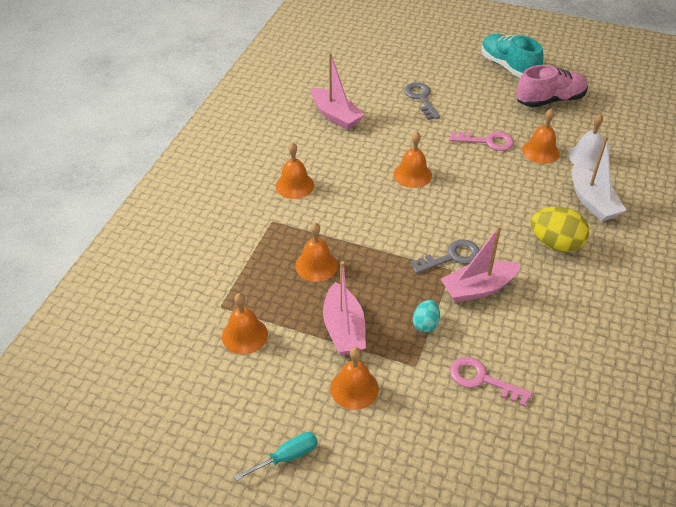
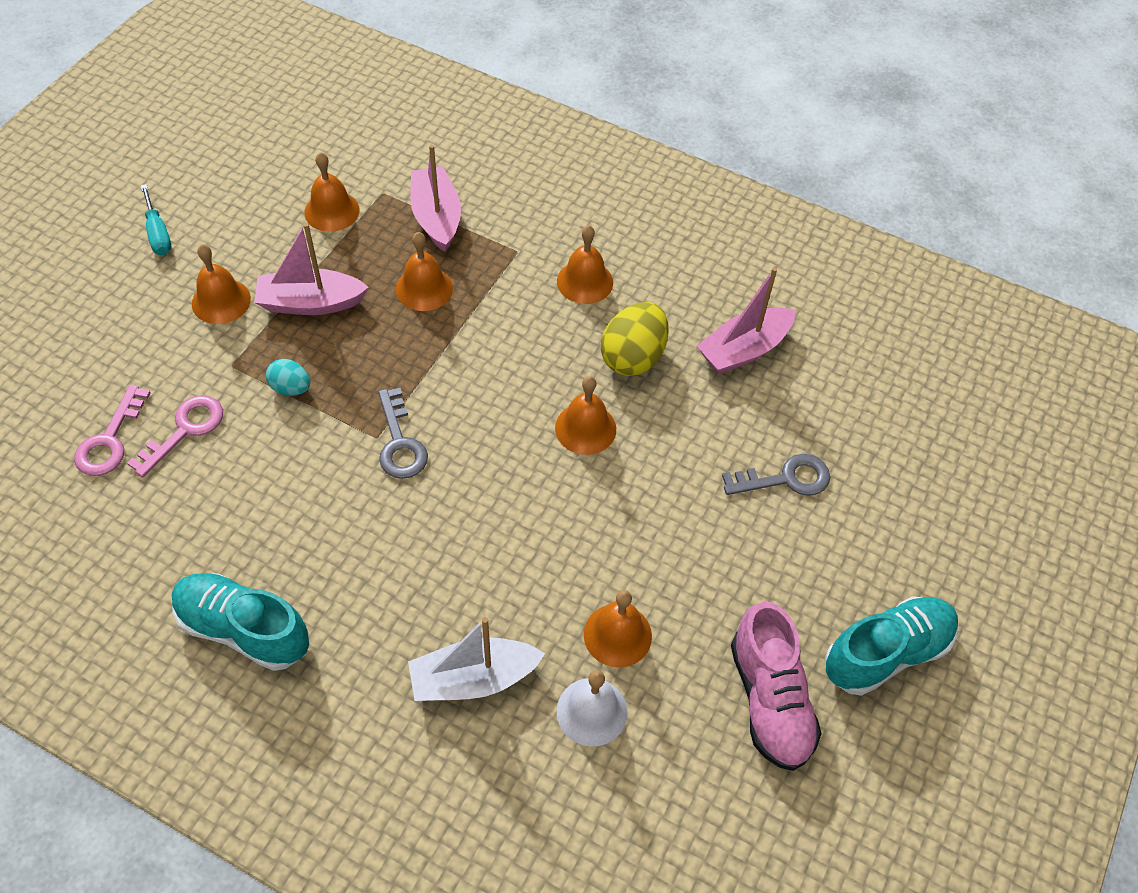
camera: 95 degrees right, 10 degrees up
(478, 288) = (333, 461): pink boat -> pink boat (436, 217)
(487, 141) = (655, 555): pink key -> pink key (110, 440)
(555, 243) = (392, 589): yellow egg -> yellow egg (633, 357)
(614, 308) = (244, 629): none -> turquoise shoe

